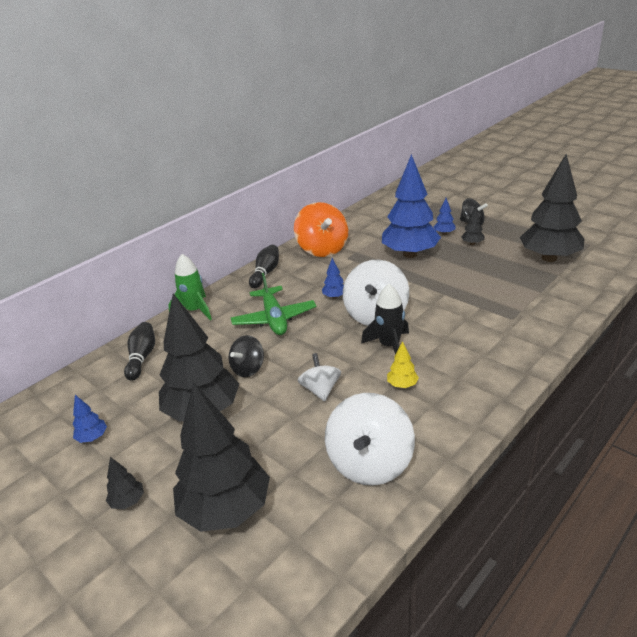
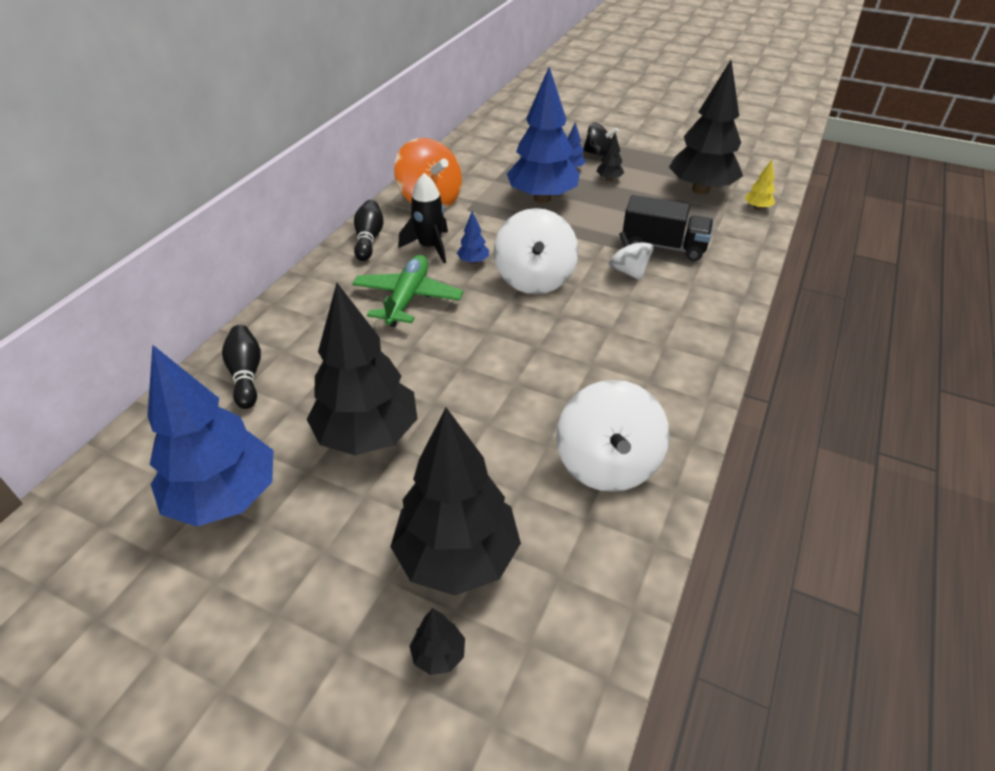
camera: 20 degrees left, 10 degrees up
(92, 438) = (225, 497): blue tree -> blue tree, size x2.50
(128, 502) = (319, 575): black tree -> black tree (438, 654)
(195, 310) = (293, 300): green rocket -> none
(248, 369) = (403, 369): black spinning top -> none
(274, 318) = (407, 298): green plane -> green plane turned 135 degrees counterclockwise
(320, 390) = (508, 383): white spinning top -> white spinning top (628, 271)
(389, 346) = (567, 316): black rocket -> black rocket (430, 247)
(402, 385) = (603, 362): yellow tree -> yellow tree (757, 208)
(494, 300) = (663, 246): none -> black truck

